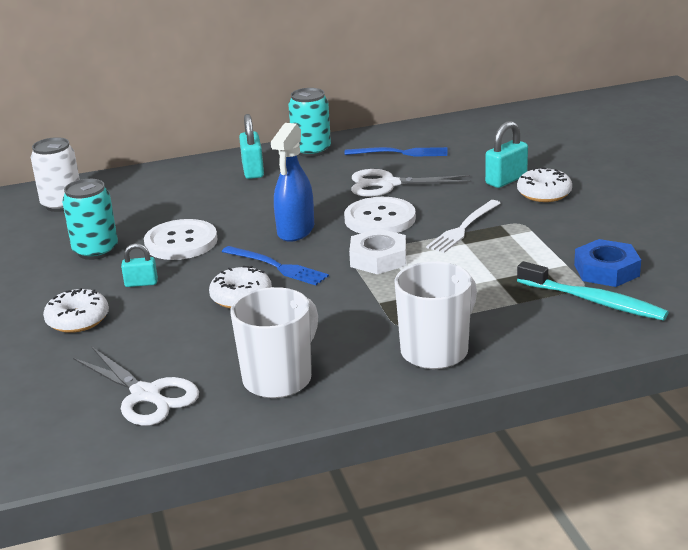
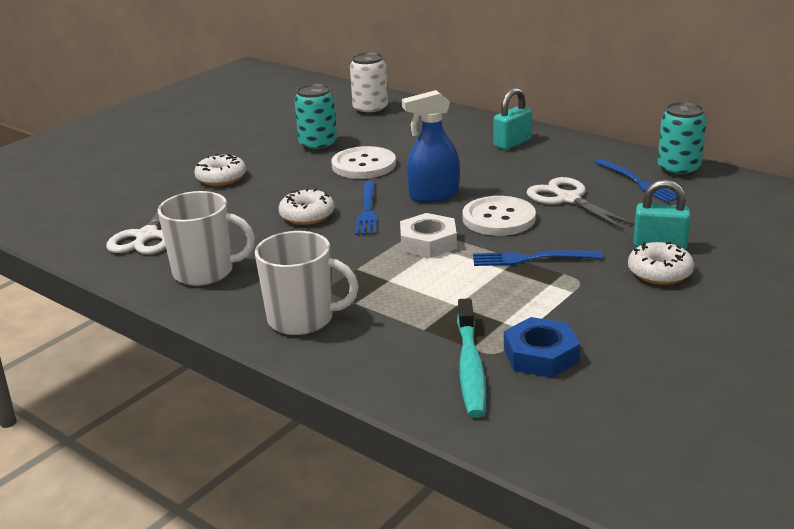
camera: 55 degrees right, 0 degrees up
(141, 283) = (290, 176): turquoise padlock -> none
(311, 150) = (583, 148): turquoise can -> turquoise can (678, 170)
(463, 228) = (531, 258): white fork -> blue fork

